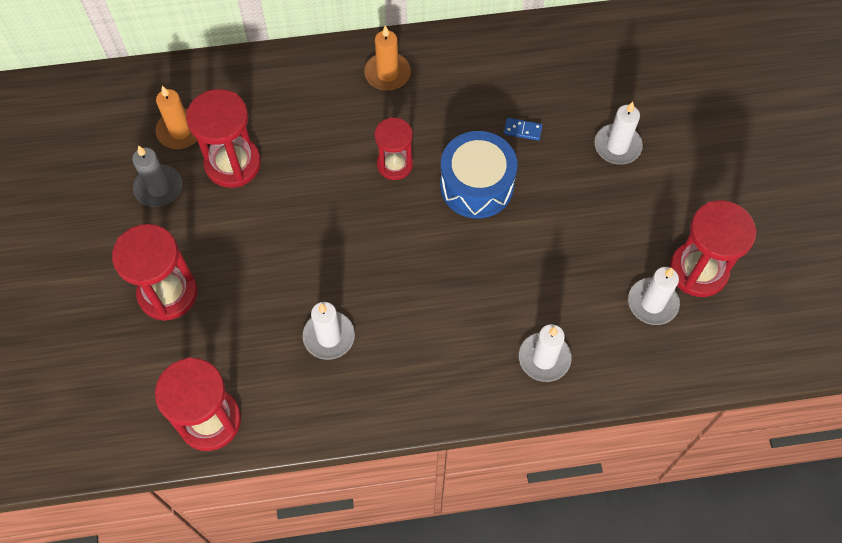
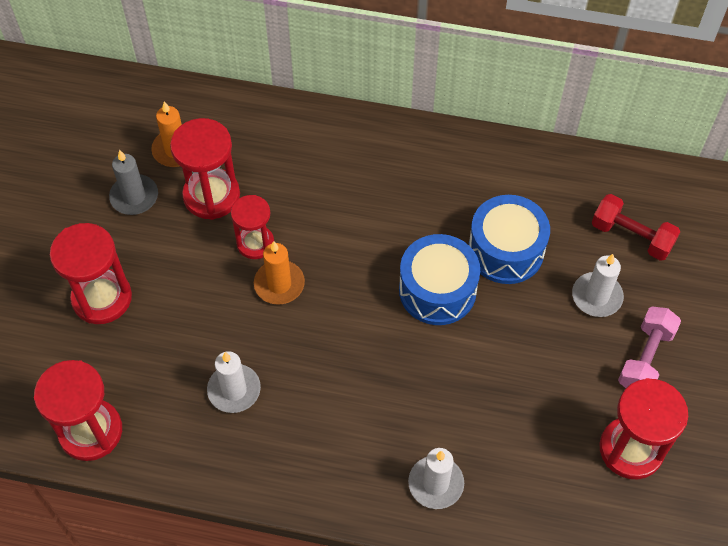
camera: 20 degrees right, 5 degrees down
(387, 73) = (394, 155): orange candle -> orange candle (279, 284)
(395, 164) = (365, 244): red hourglass -> red hourglass (255, 243)
(522, 130) = (506, 250): blue domino -> blue drum
(626, 83) = (631, 236): none -> red dumbbell
(652, 303) = (569, 466): white candle -> none
(679, 187) = (645, 358): none -> pink dumbbell

